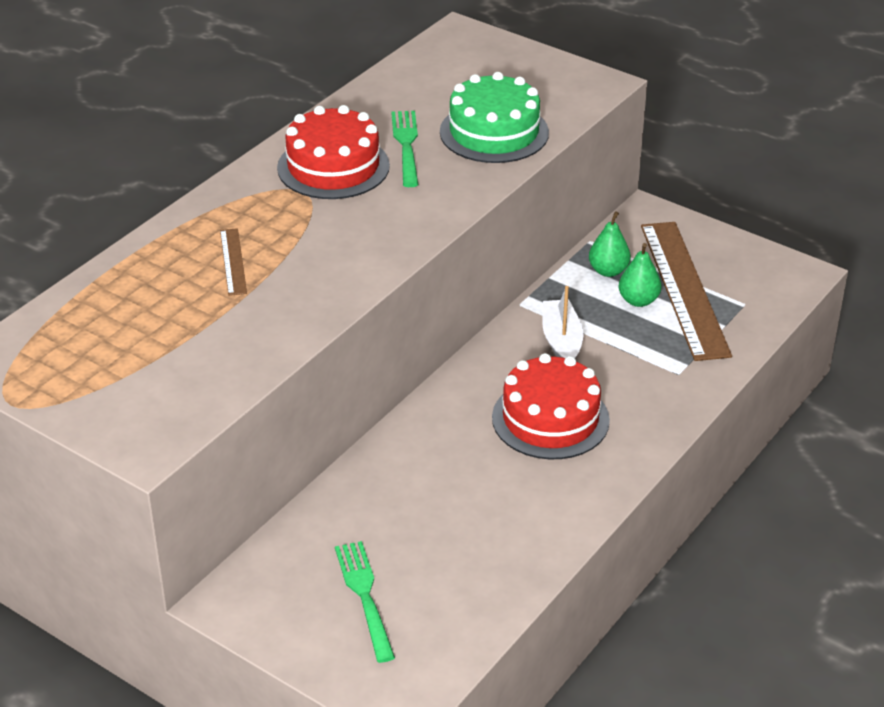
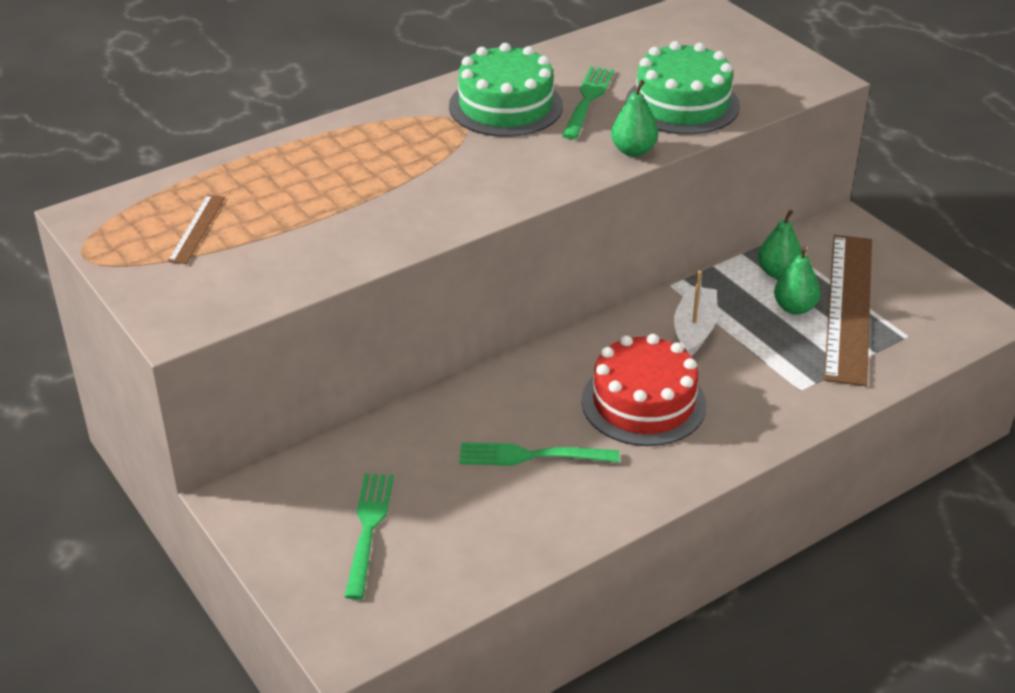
camera: 20 degrees right, 0 degrees up
(233, 261) = (360, 173): brown ruler -> brown ruler (197, 229)
(333, 167) = (505, 106): red cake -> green cake
(474, 187) = (633, 151): none -> green pear
(476, 492) = (531, 456): none -> green fork

